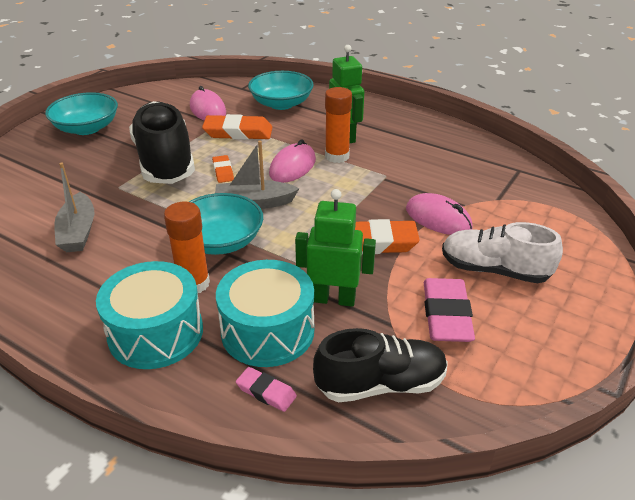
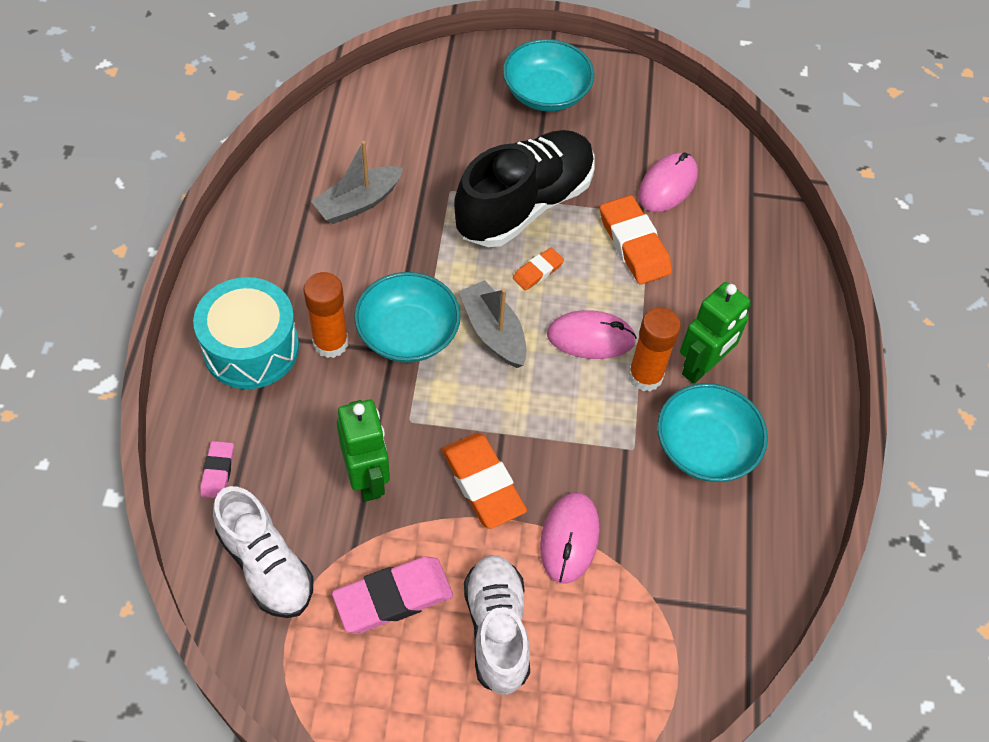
camera: 60 degrees right, 20 degrees up
(267, 331) = (294, 438): turquoise drum -> none
(281, 104) = (740, 257): turquoise bowl -> turquoise bowl (705, 447)
(380, 384) = (266, 565): black shoe -> white shoe

